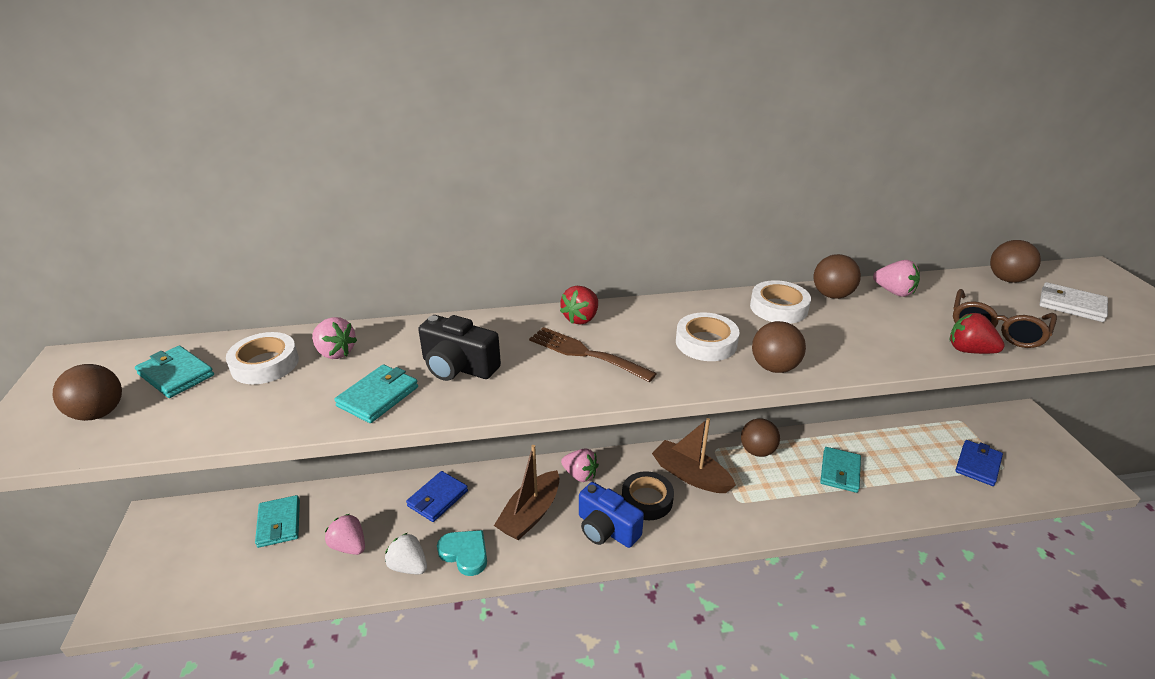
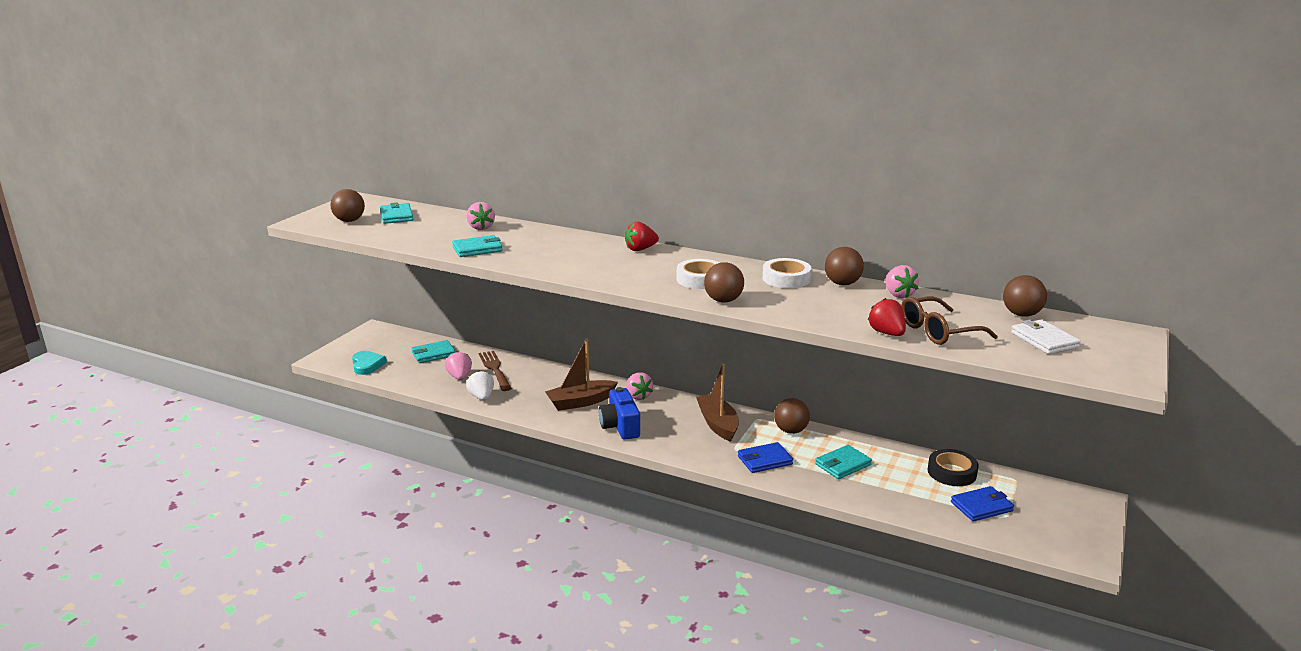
camera: 35 degrees right, 10 degrees down
(265, 364) = (441, 223): white tape -> none
(279, 523) = (433, 354): turquoise wallet -> turquoise wallet turned 45 degrees clockwise
(437, 498) = (533, 375): blue wallet -> blue wallet (765, 460)
(458, 367) = (535, 250): black camera -> none
(465, 553) = (519, 404): turquoise heart -> turquoise heart (367, 365)
(585, 353) = (615, 264): brown fork -> brown fork (495, 369)
(647, 500) = (667, 424): black tape -> black tape (951, 472)

